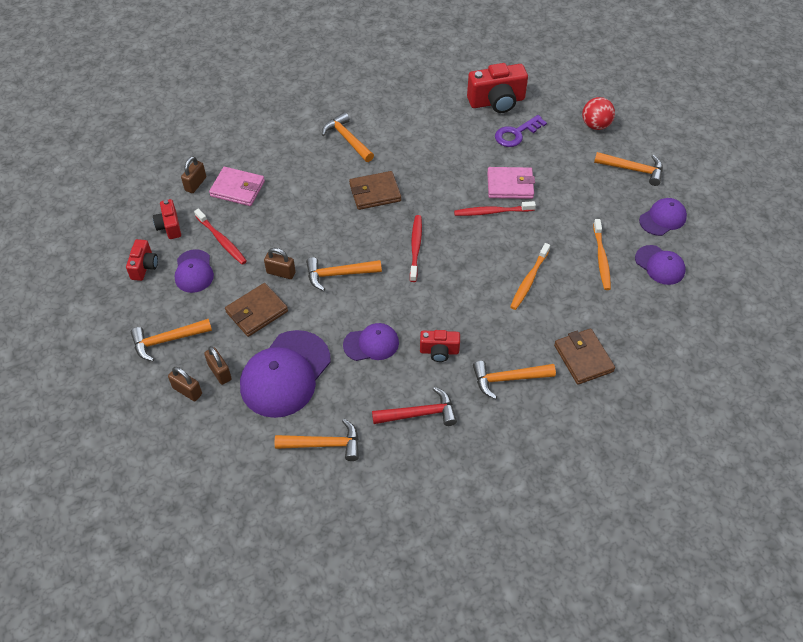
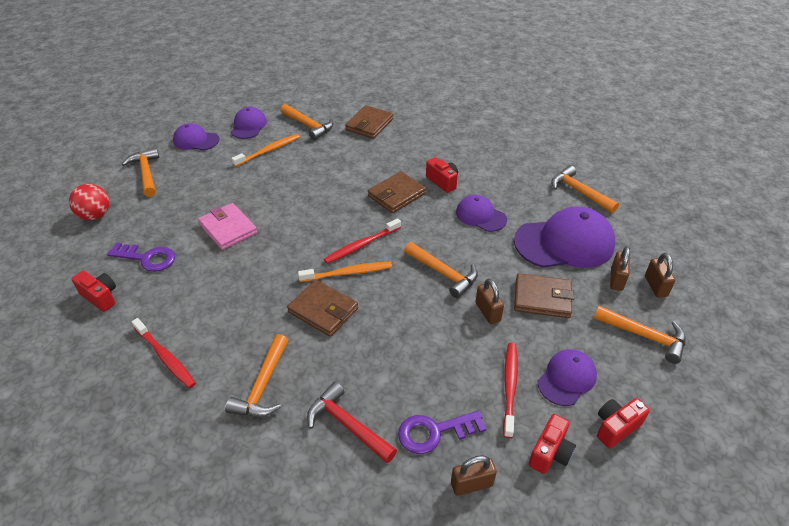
camera: 130 degrees left, 10 degrees down
(237, 189) = (434, 432): pink wallet -> purple key
(419, 414) = (500, 166): red hammer -> red hammer (348, 425)
(453, 307) = (396, 195): none -> brown wallet
(492, 212) = (273, 223): red toothbrush -> red toothbrush (165, 357)
(497, 102) = (100, 297): red camera -> red camera, size x0.57
(508, 379) = (424, 144): orange hammer -> orange hammer (308, 126)
(529, 280) = (328, 172): orange toothbrush -> orange toothbrush (348, 273)

